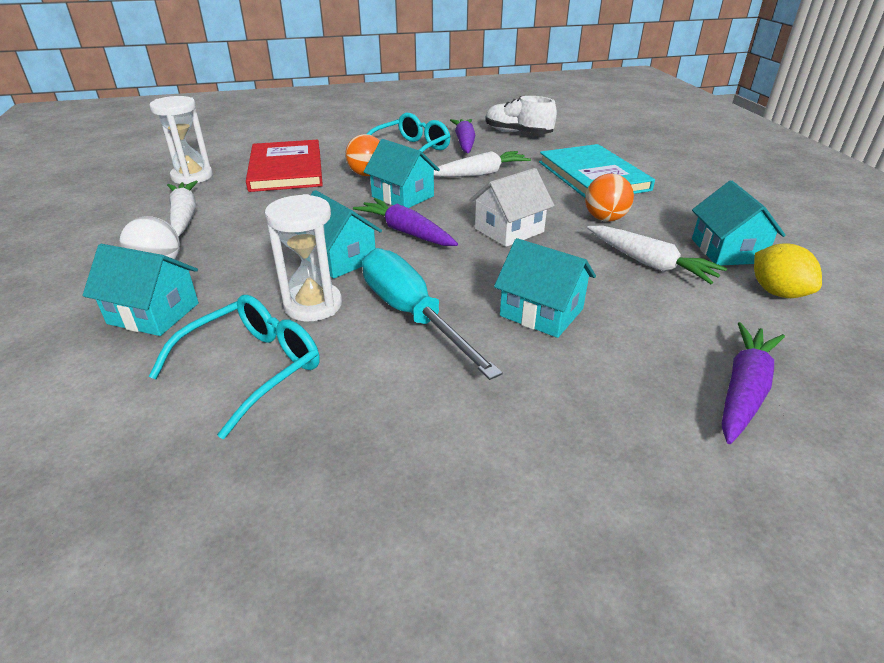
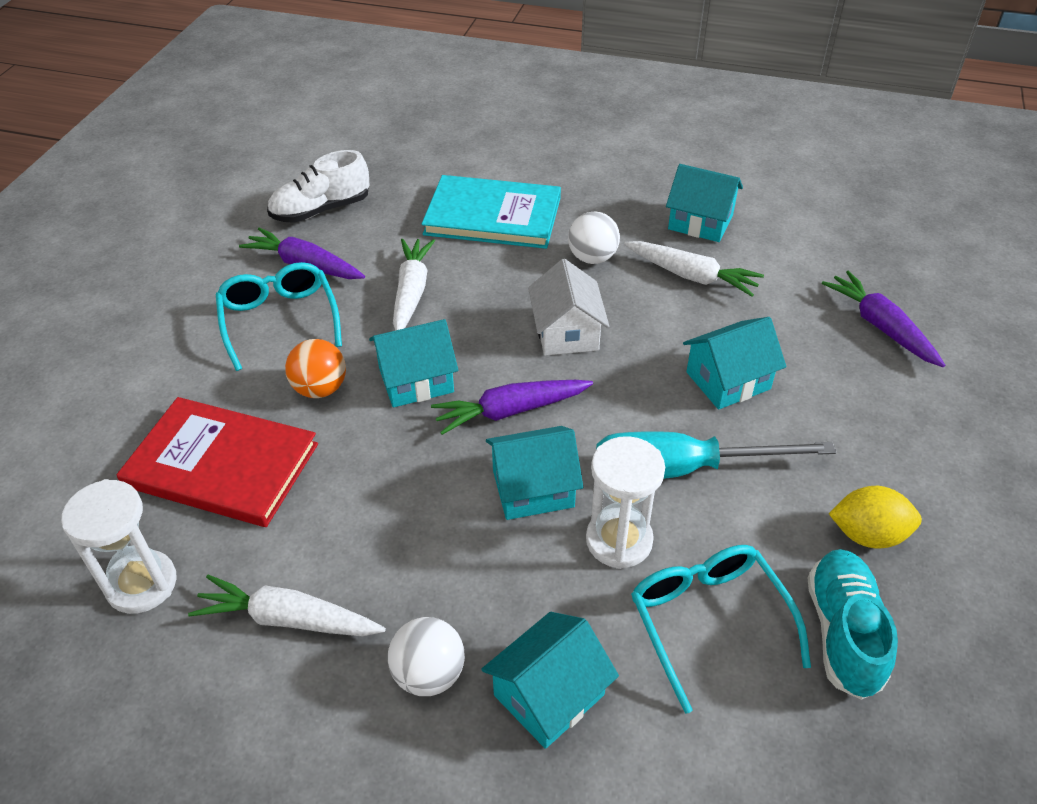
camera: 60 degrees left, 10 degrees up
(276, 455) = (843, 632): none -> turquoise shoe
(605, 219) = (592, 258): orange ball -> white ball
(649, 263) = (691, 276): white carrot -> white carrot turned 45 degrees clockwise
(777, 292) = (776, 236): yellow lemon -> yellow lemon (867, 535)

